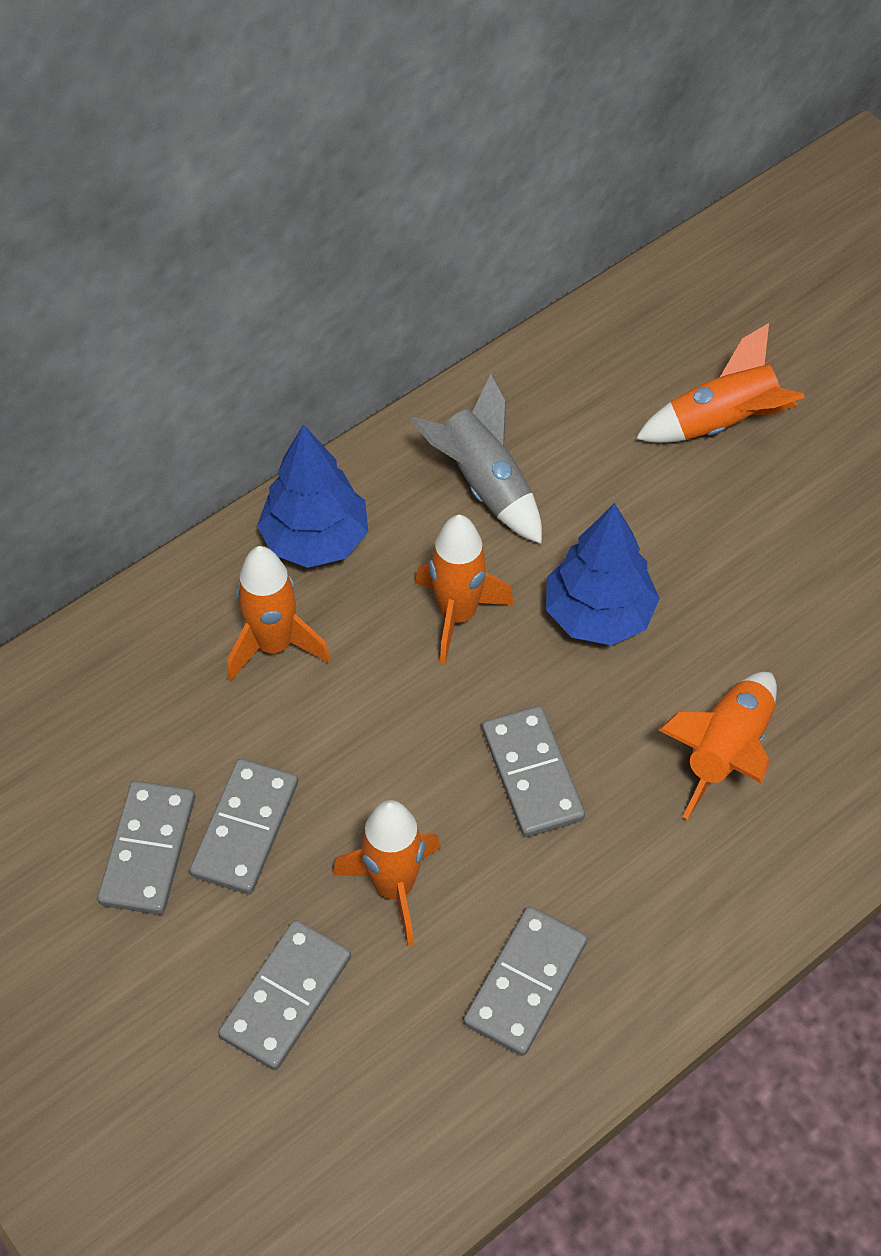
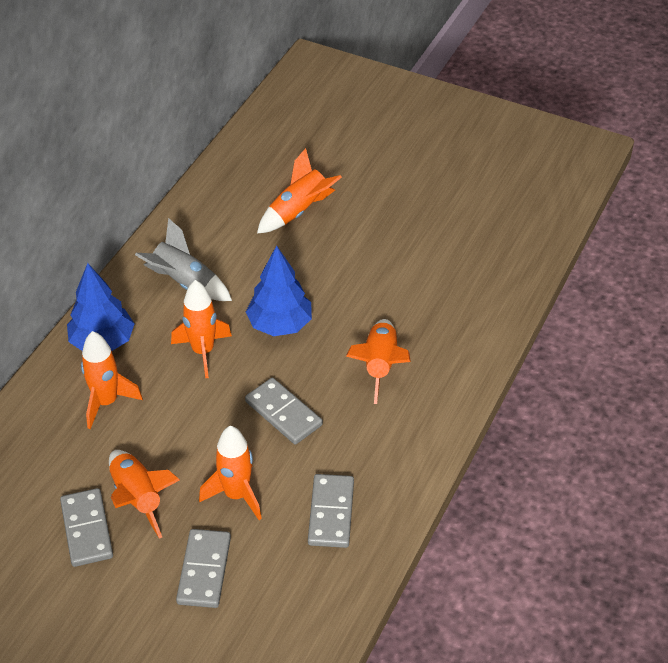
camera: 25 degrees left, 10 degrees down
(245, 829) = (138, 498): grey domino -> orange rocket

